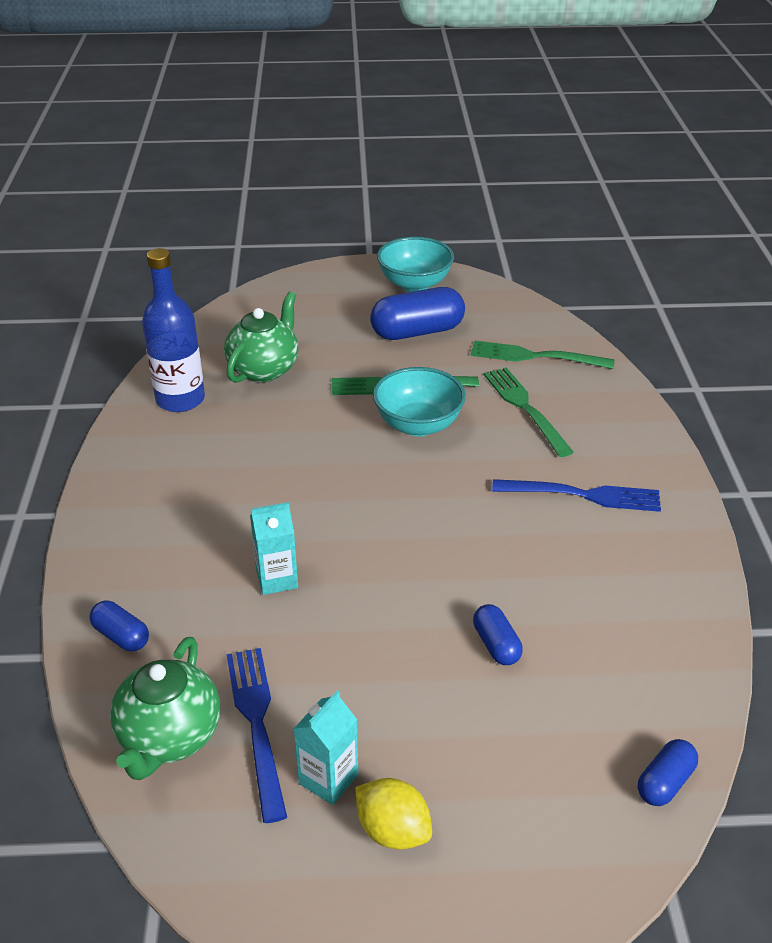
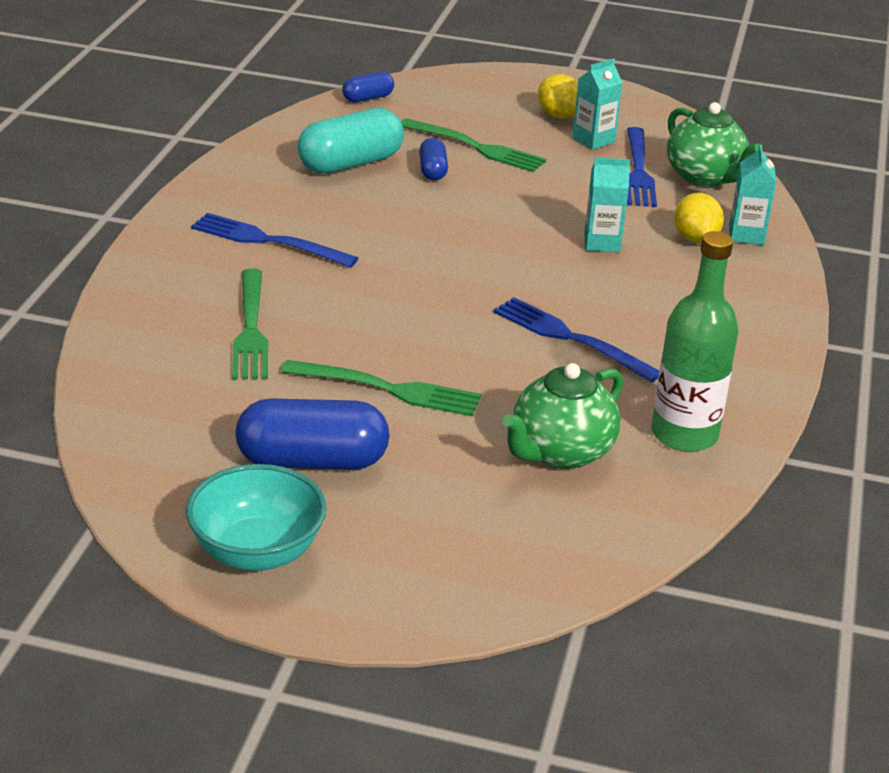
camera: 165 degrees left, 5 degrees down
(121, 636) = (746, 235): blue capsule -> turquoise carton
(169, 737) = (705, 177): green teapot -> green teapot turned 120 degrees clockwise
(179, 613) = (695, 239): none -> yellow lemon
(180, 399) = (684, 434): blue bottle -> green bottle
(280, 458) = (570, 338): none -> blue fork
(418, 425) = (392, 338): turquoise bowl -> none
(535, 356) = (178, 386): green fork -> green fork (476, 147)
(590, 630) = (350, 163): none -> turquoise capsule

